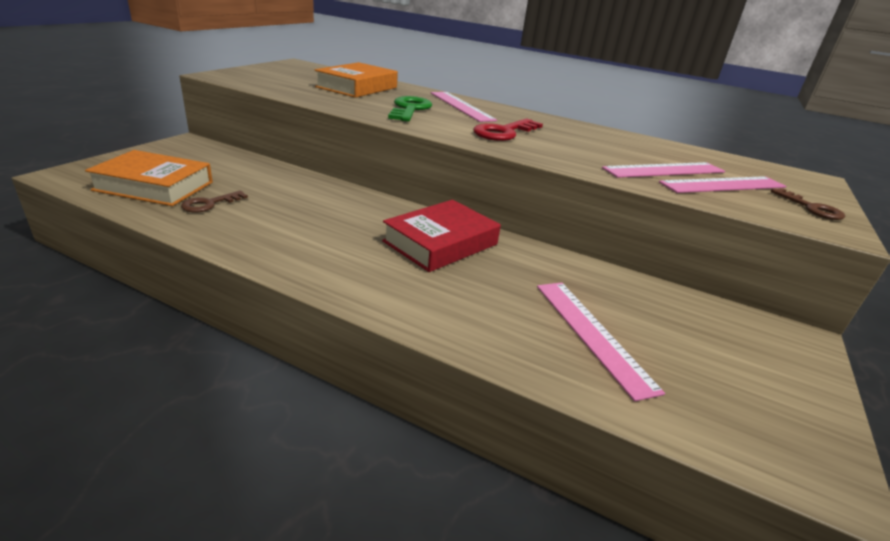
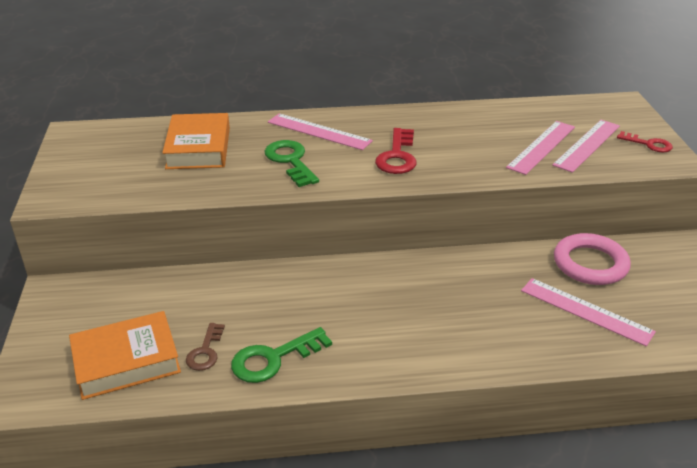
camera: 30 degrees left, 5 degrees up
(245, 229) = (273, 358): none -> green key
(440, 243) = (421, 286): red book -> none
(648, 302) = (590, 264): none -> pink ring
(811, 208) = (648, 144): brown key -> red key

